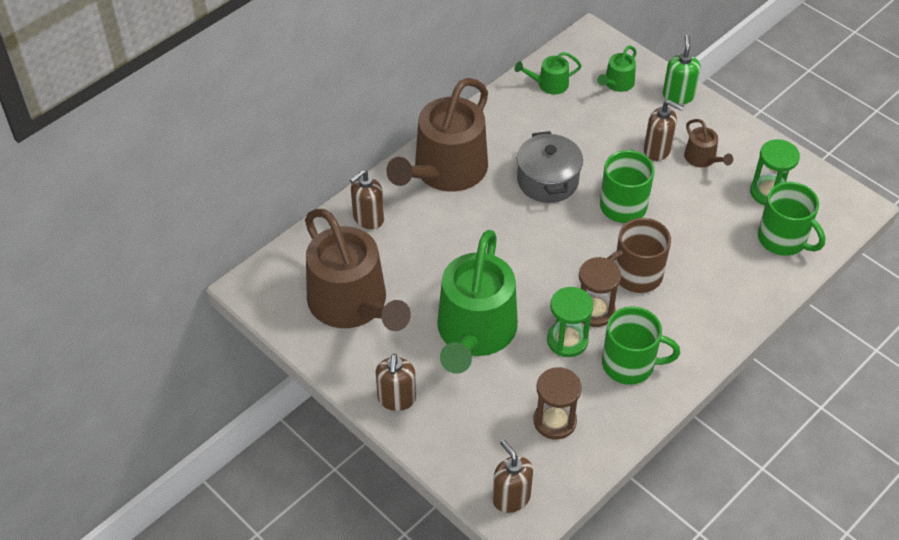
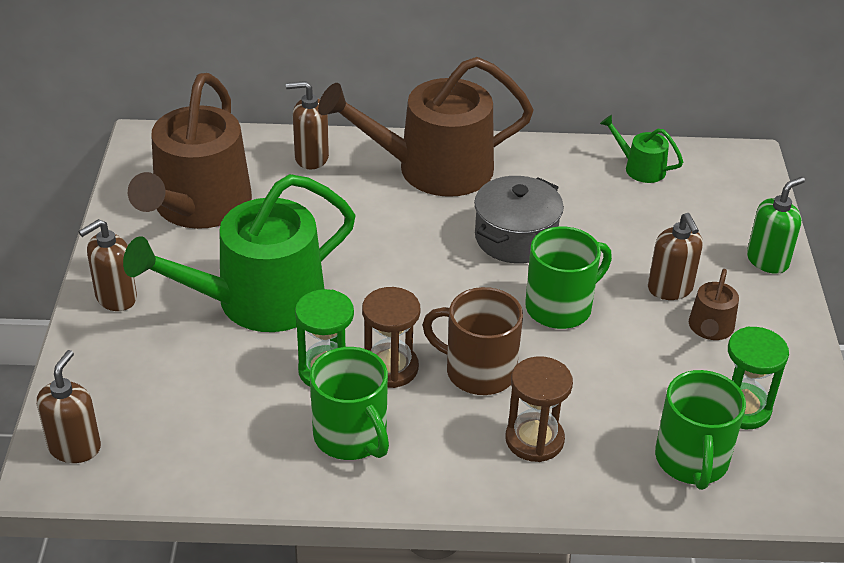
camera: 45 degrees right, 10 degrees down
(554, 421) = (209, 422): brown hourglass -> brown hourglass (534, 439)
(617, 83) = (714, 210): green watering can -> none

